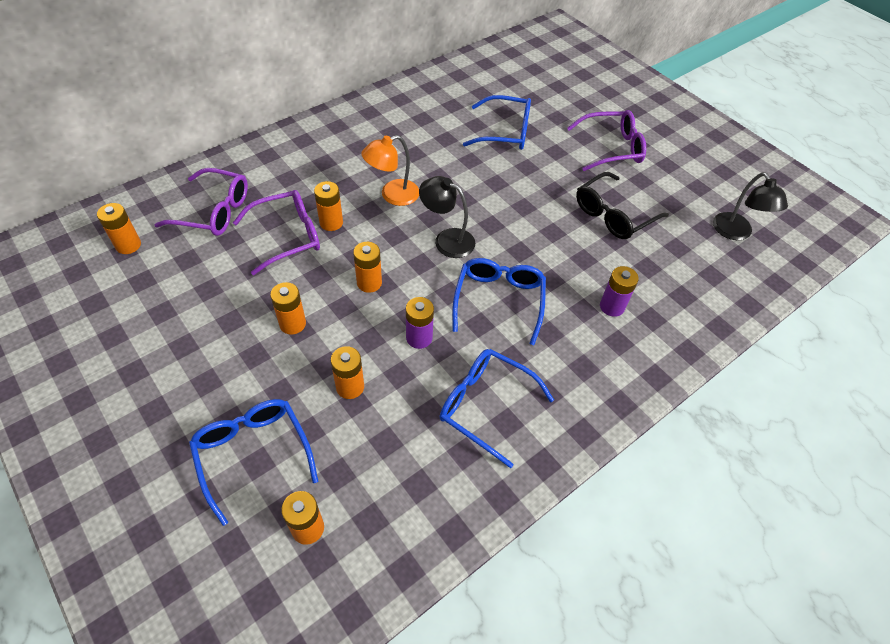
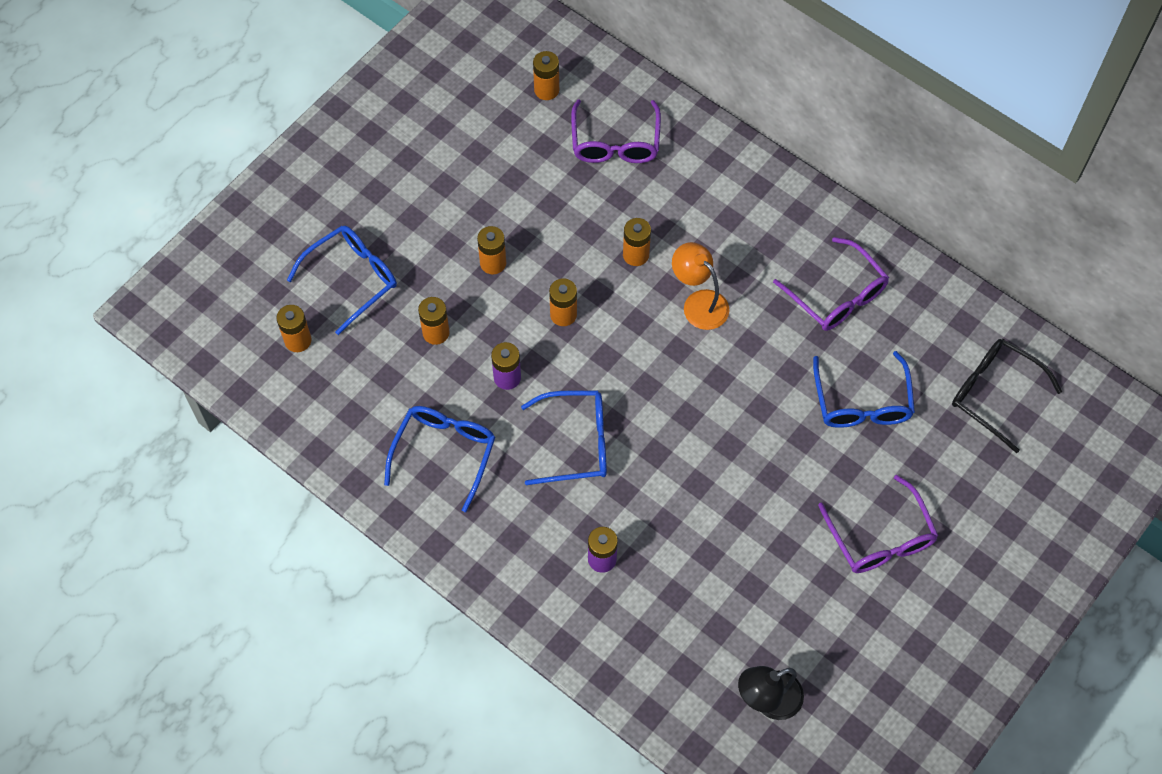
camera: 80 degrees right, 10 degrees up
(287, 236) = (602, 221): purple glasses -> purple glasses (837, 295)
(447, 239) = (648, 374): black lamp -> none
(613, 215) = (750, 550): black glasses -> black glasses (994, 394)

